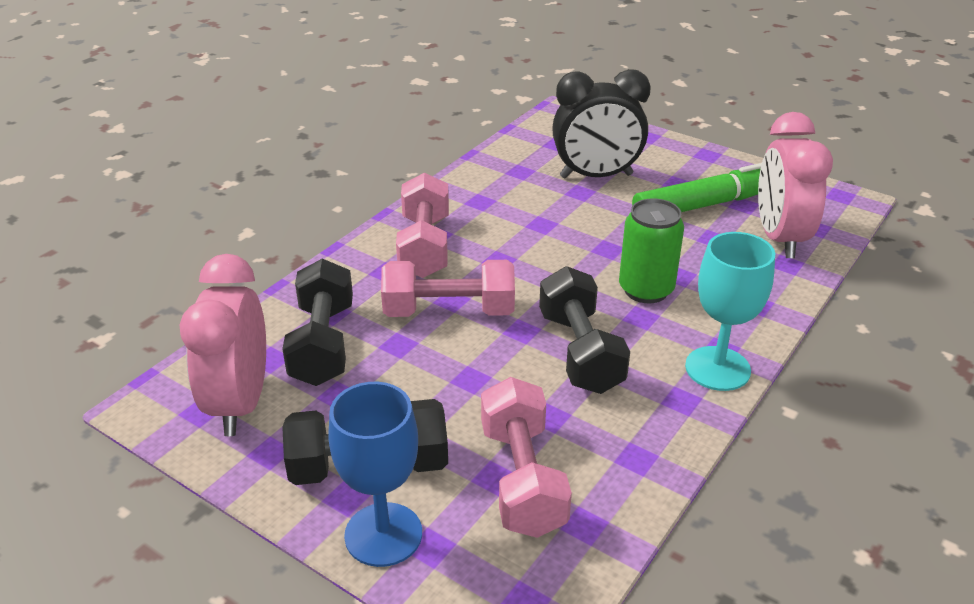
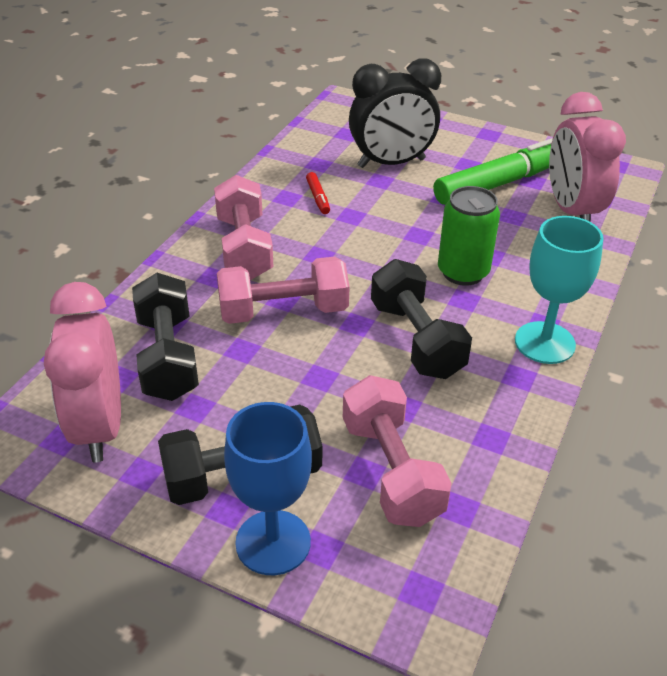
camera: 10 degrees left, 5 degrees up
(511, 204) = (318, 197): none -> red marker

